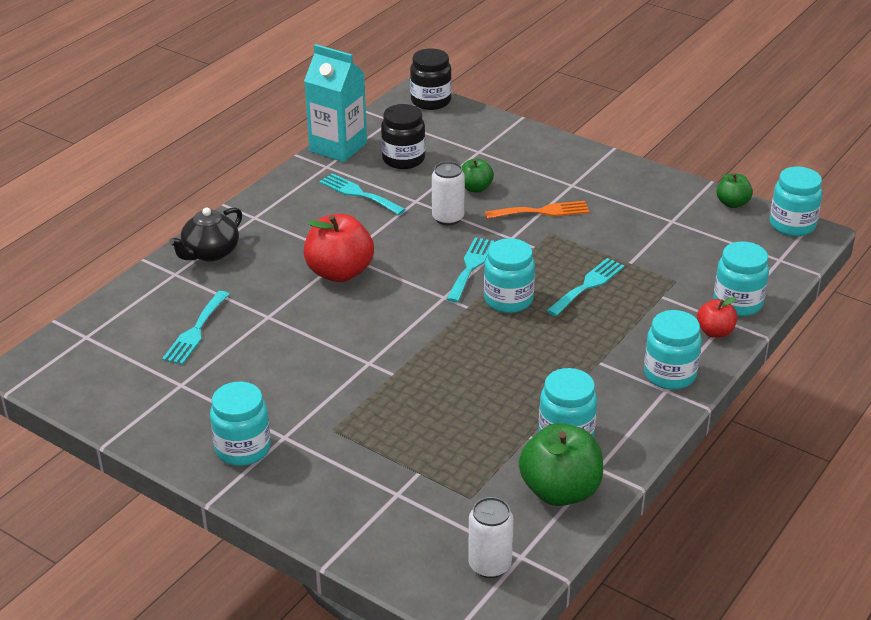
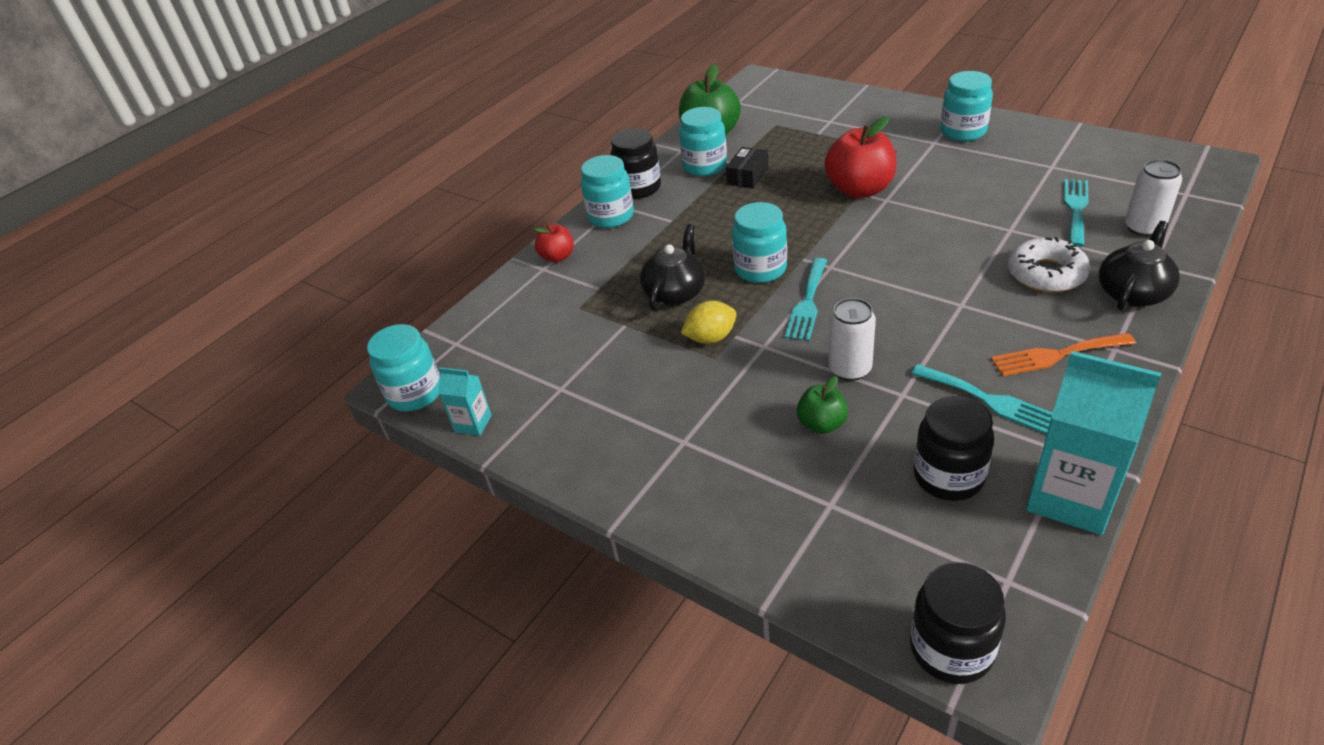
camera: 175 degrees left, 5 degrees up
(264, 273) = (1046, 274): none -> white donut
(339, 272) = (958, 283): red apple -> red apple (859, 190)
(489, 565) = (757, 96): white can -> white can (1143, 228)
(514, 413) = (747, 176): none -> black box
(542, 211) = (726, 389): orange fork -> orange fork (1056, 355)
(554, 246) = (710, 338): none -> yellow lemon
(588, 285) = (675, 293): turquoise fork -> black teapot
(644, 411) = (639, 188): none -> black jar
(732, 203) = (473, 423): green apple -> turquoise carton
(737, 303) = (524, 287): turquoise jar -> none

